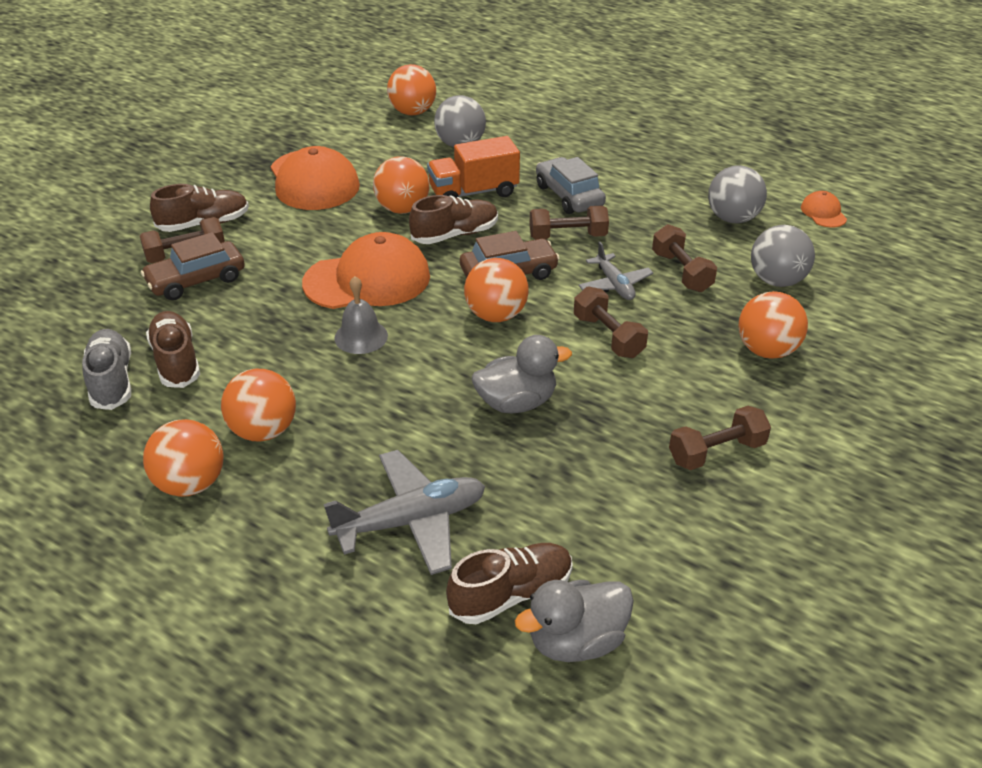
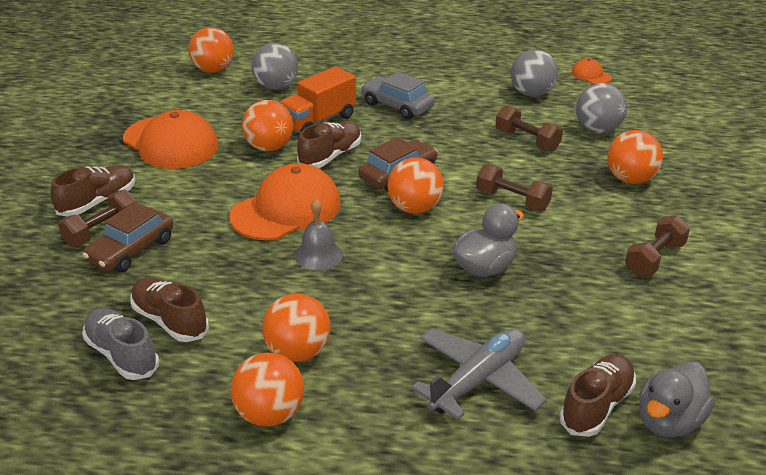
camera: 25 degrees left, 5 degrees down
(568, 236) = (421, 136): brown dumbbell -> none
(614, 285) = (486, 162): grey plane -> none

